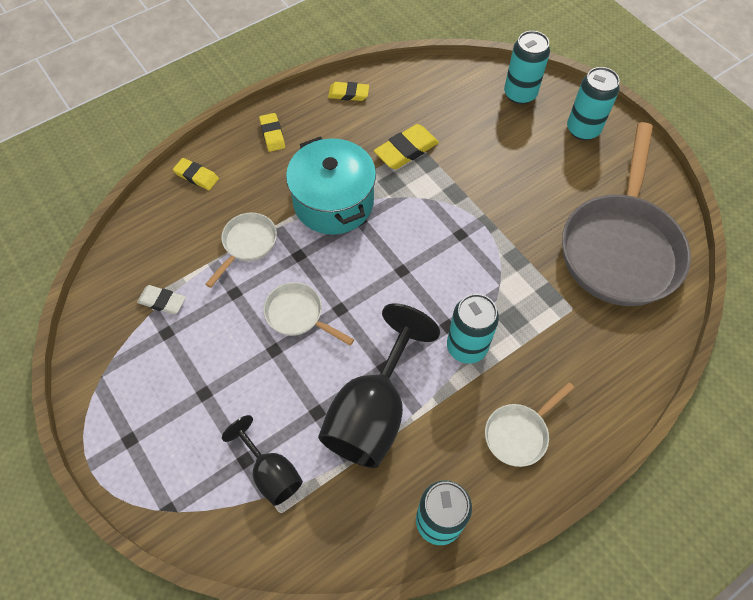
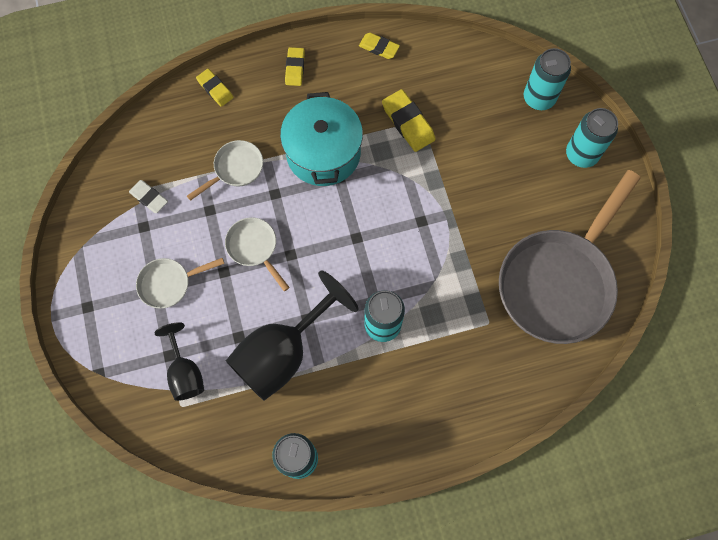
camera: 20 degrees right, 10 degrees up
(406, 150) = (408, 123): yellow eraser -> yellow eraser turned 75 degrees clockwise
(519, 433) = (393, 413): white pan -> white pan (169, 283)

